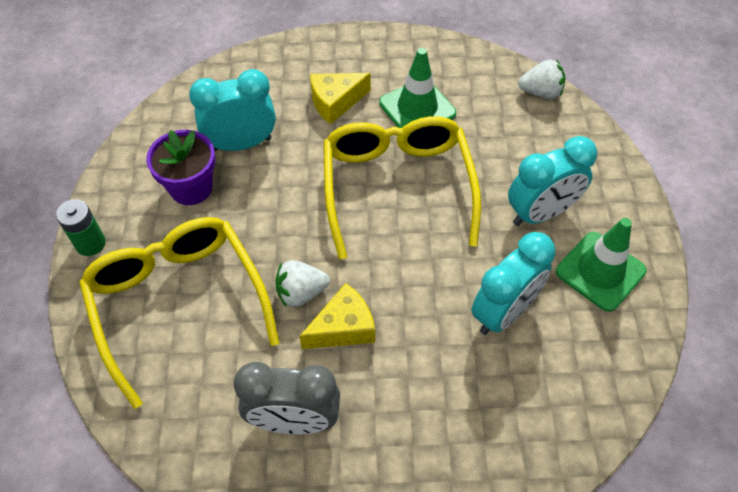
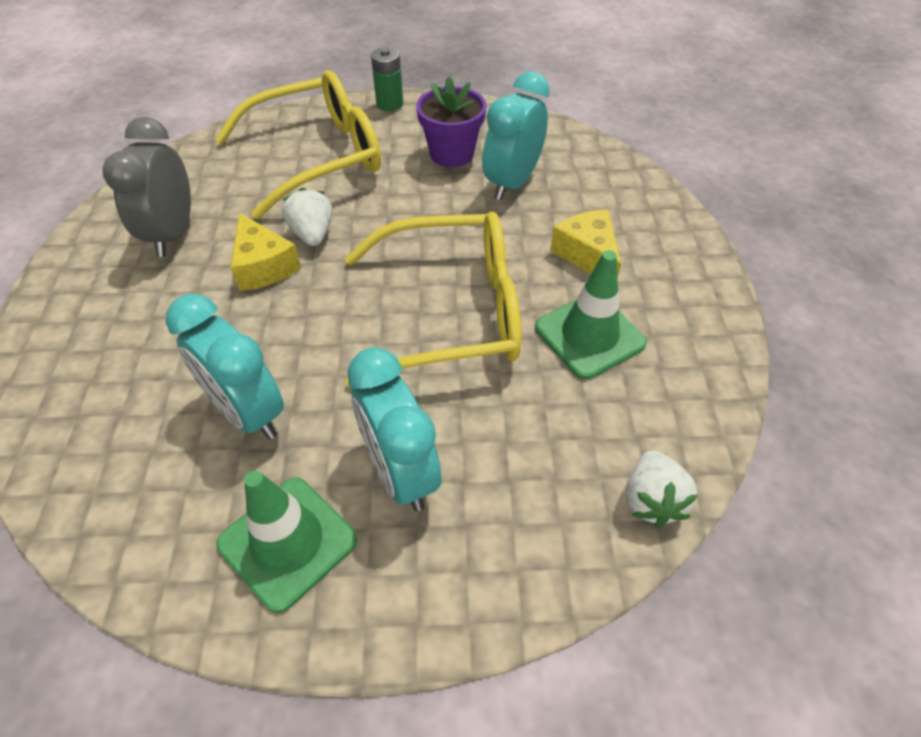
camera: 90 degrees right, 5 degrees down
(241, 144) = (512, 183): turquoise clock -> turquoise clock turned 135 degrees counterclockwise

